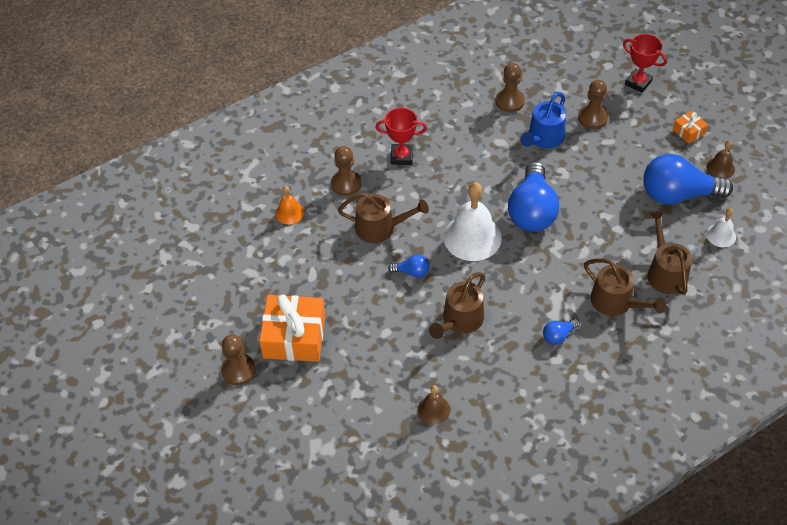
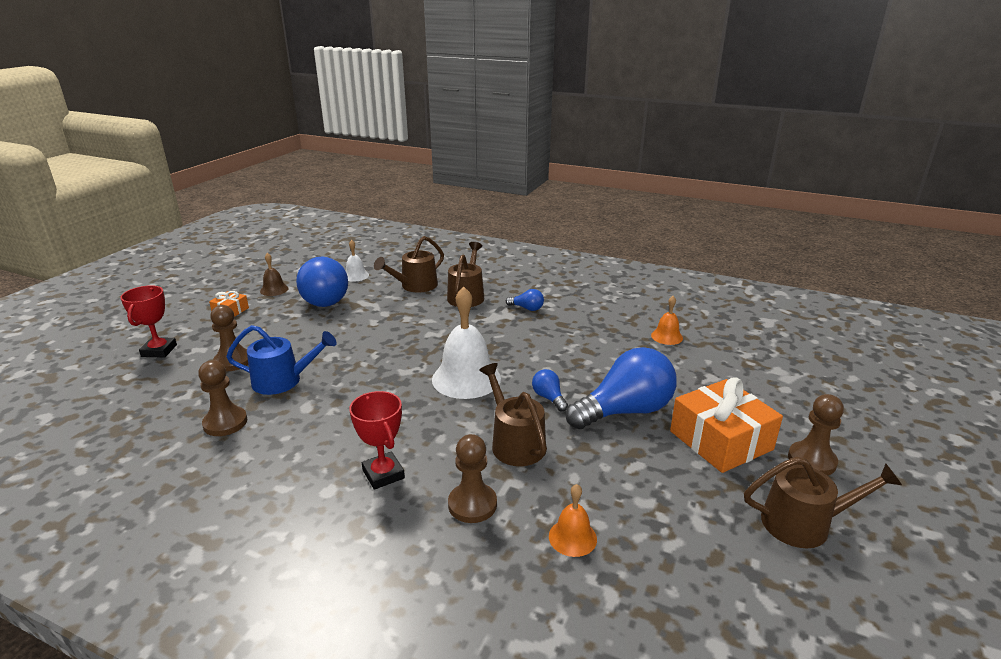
camera: 125 degrees left, 25 degrees down
(434, 409) = (667, 336): brown bell -> orange bell
(460, 320) = (569, 353): brown watering can -> brown watering can (804, 523)
(532, 211) = (399, 357): blue light bulb -> blue light bulb (625, 411)

